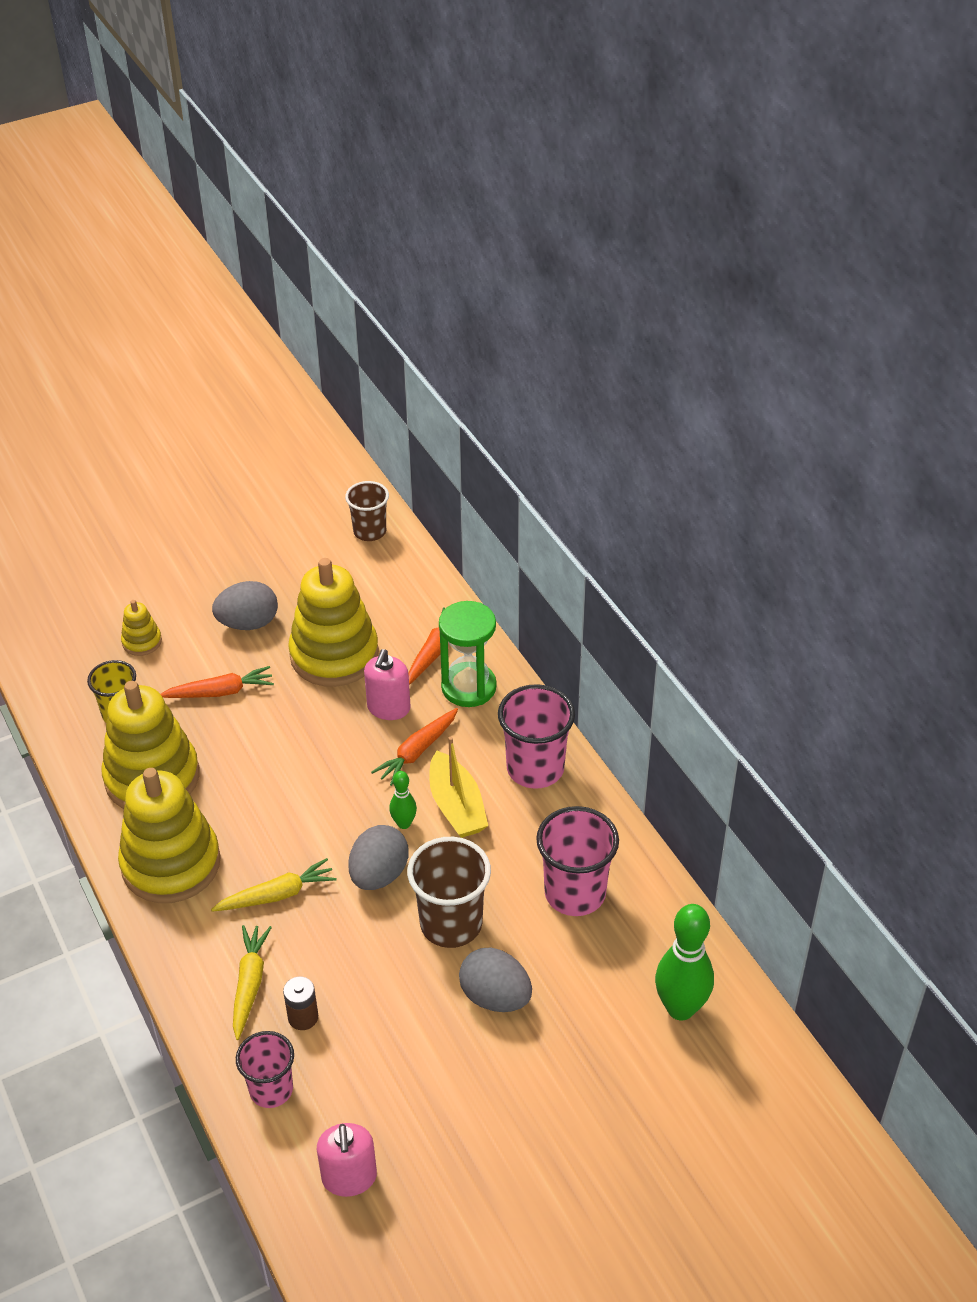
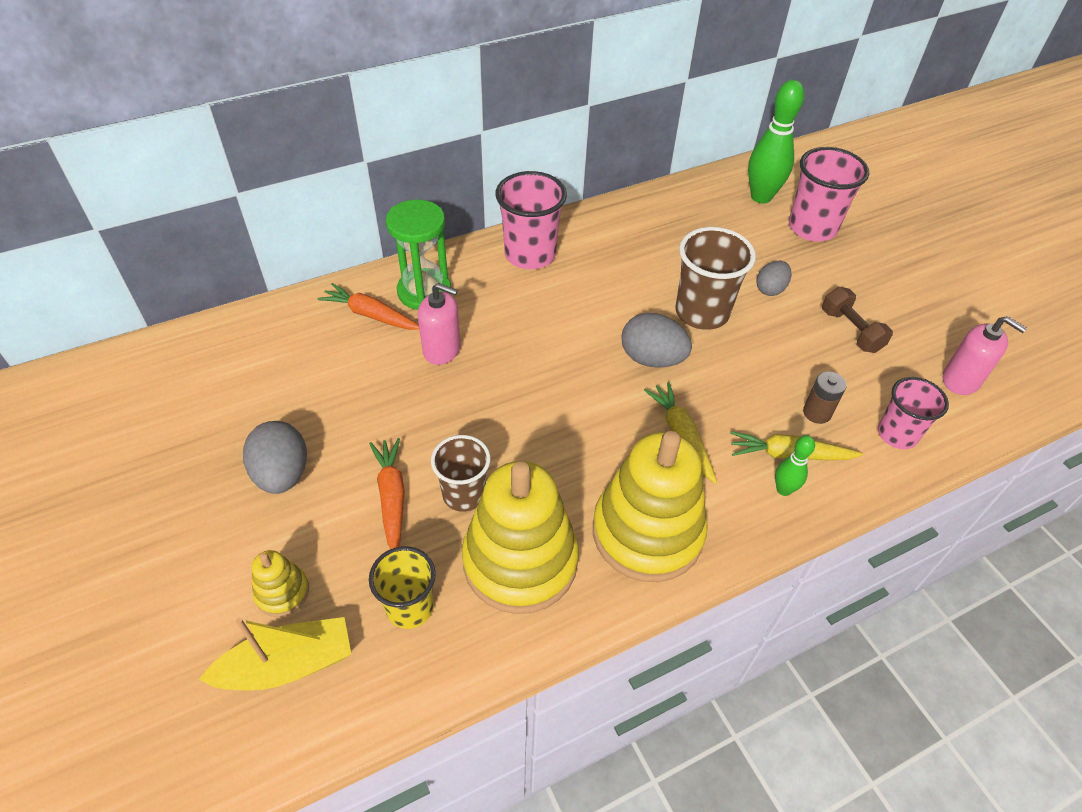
camera: 90 degrees left, 5 degrees up
(334, 655) = (356, 393): yellow stacking toy -> none
(349, 1177) = (961, 380): pink soap dispenser -> pink soap dispenser turned 45 degrees clockwise
(370, 531) = (165, 362): brown cup -> brown cup (464, 494)
(404, 823) = (591, 341): green bowling pin -> green bowling pin (783, 489)
(417, 751) = (503, 330): orange carrot -> none
(427, 1072) = (850, 331): none -> brown dumbbell
(456, 806) = (571, 305): yellow boat -> yellow boat (287, 665)
(495, 997) = (770, 289): grey egg -> grey egg, size x0.64
(575, 893) = (663, 240): pink cup -> pink cup (812, 228)

